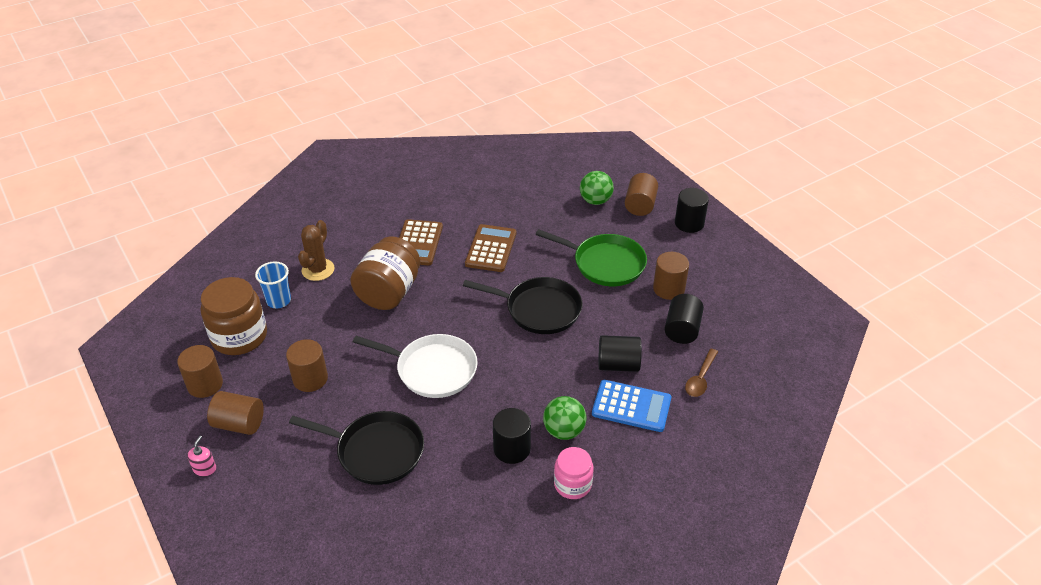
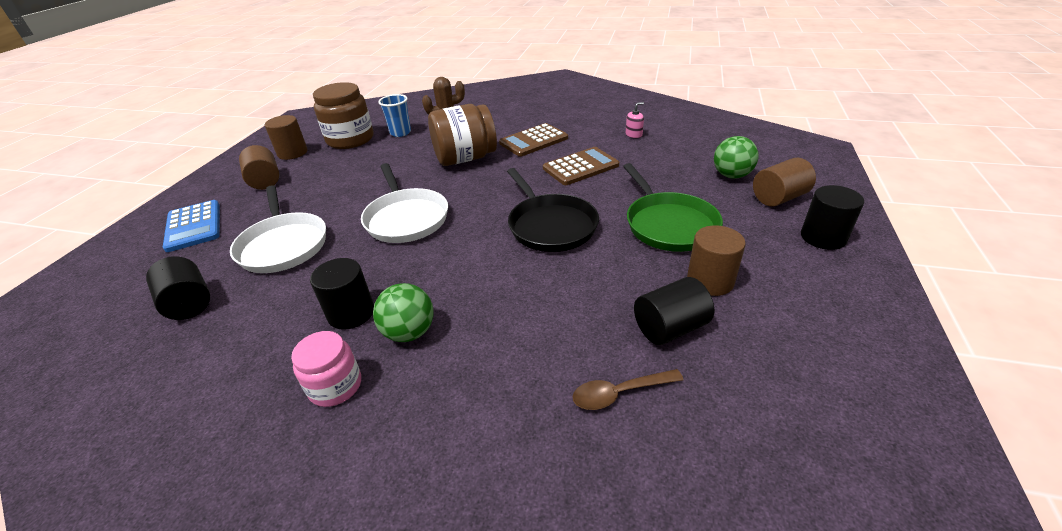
camera: 50 degrees right, 5 degrees down
(205, 469) = (210, 193): pink soap dispenser -> pink soap dispenser (633, 135)
(310, 379) = (337, 180): brown cylinder -> none
(376, 451) = (283, 245): black pan -> white pan
(618, 364) = (549, 313): black cylinder -> black cylinder (189, 303)
(631, 406) = (501, 361): blue calculator -> blue calculator (193, 226)

